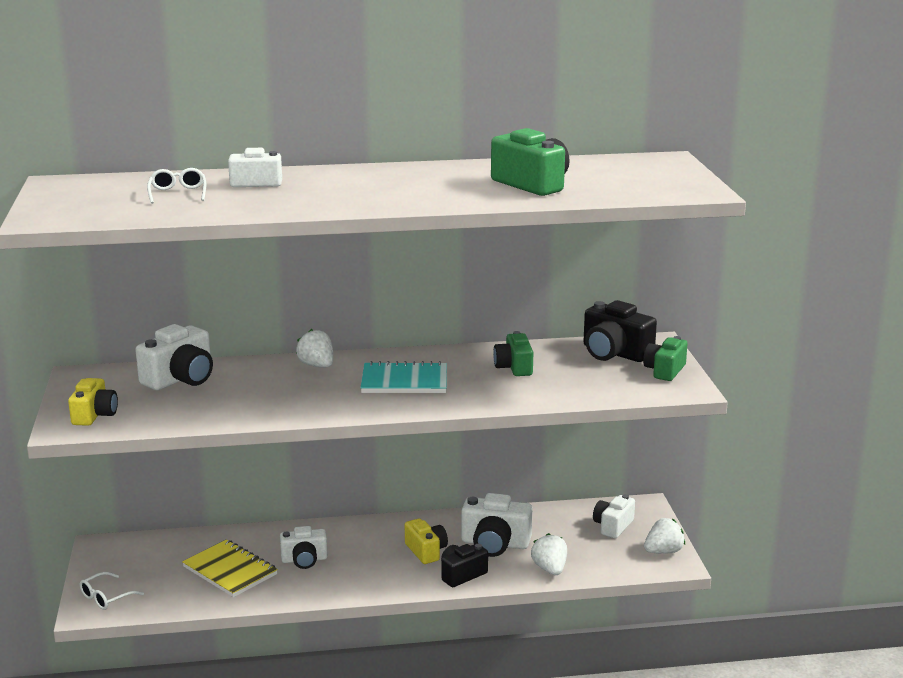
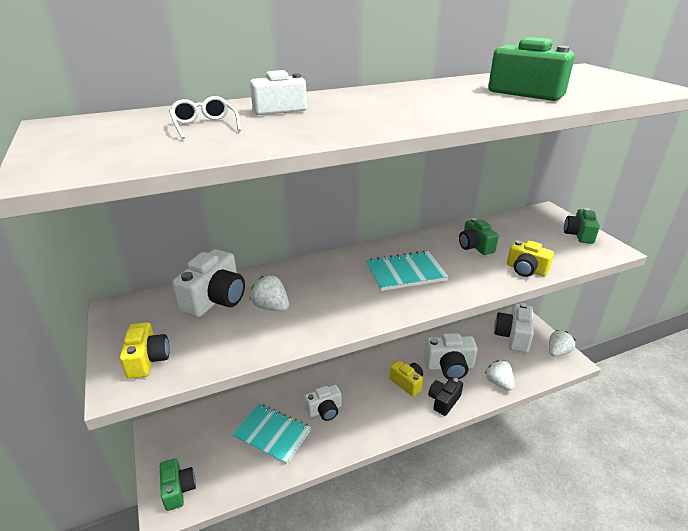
camera: 15 degrees left, 10 degrees up
(106, 597) = (178, 489): white glasses -> green camera
(230, 571) = (272, 434): yellow notebook -> turquoise notebook
(317, 366) = (325, 267): white strawberry -> white strawberry (271, 307)
(552, 395) = (526, 269): none -> yellow camera
(613, 526) = (513, 336): white camera -> white camera, size x1.52
(614, 353) = (531, 224): black camera -> none

